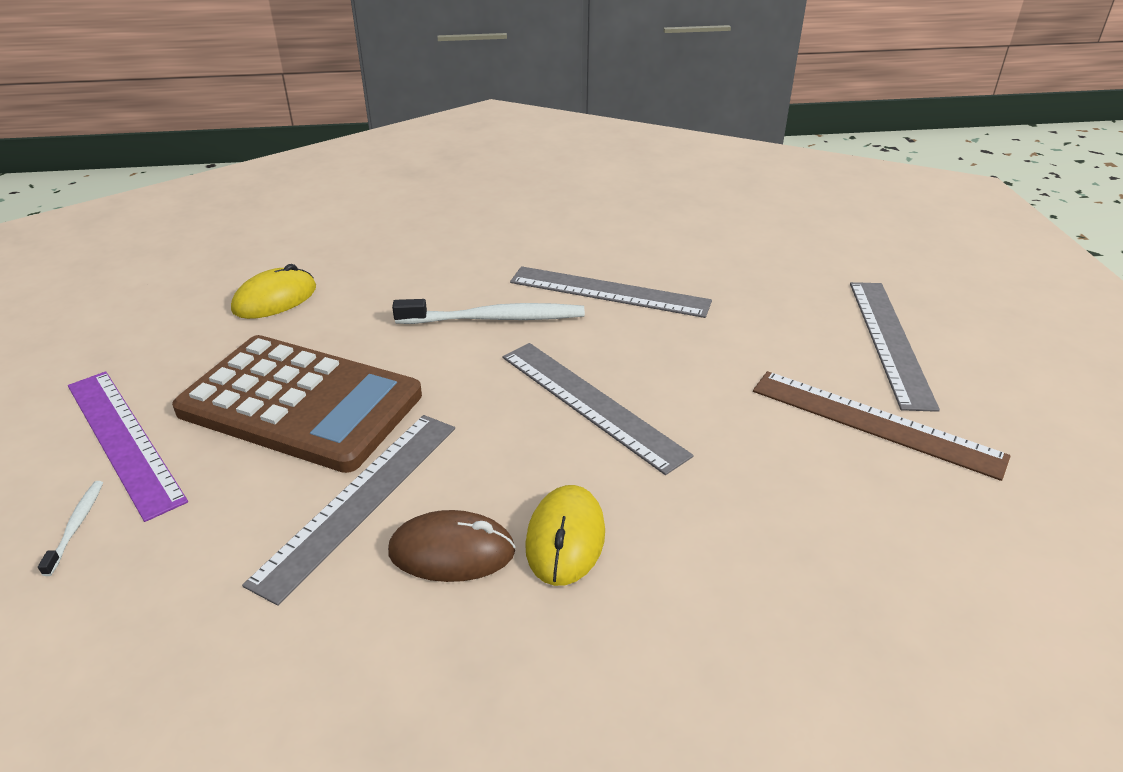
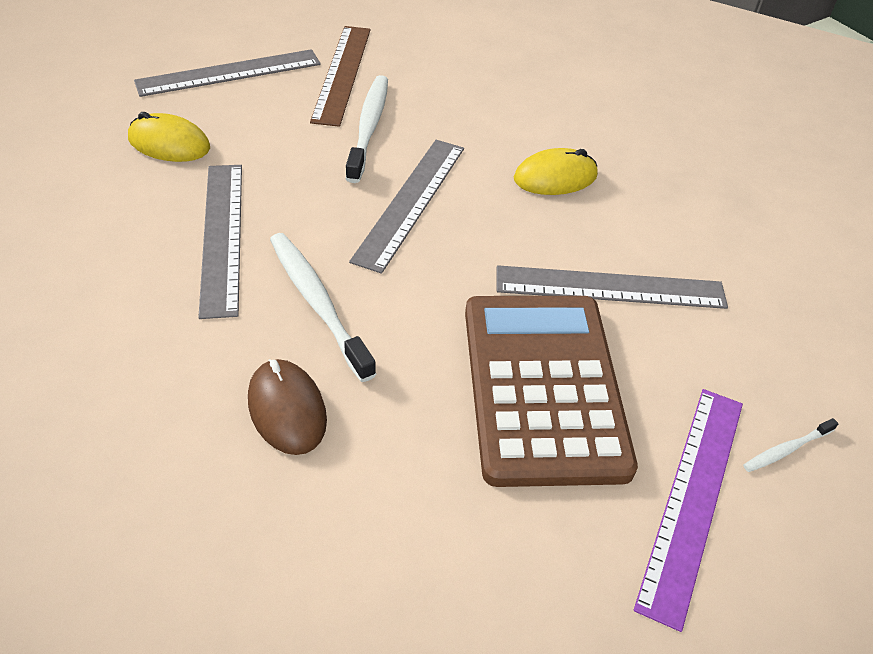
camera: 120 degrees left, 10 degrees up
(275, 299) = (387, 534): yellow mouse -> yellow mouse (169, 143)
(452, 551) = (609, 222): brown mouse -> brown mouse (287, 409)
(743, 412) = (369, 127): none -> white toothbrush

